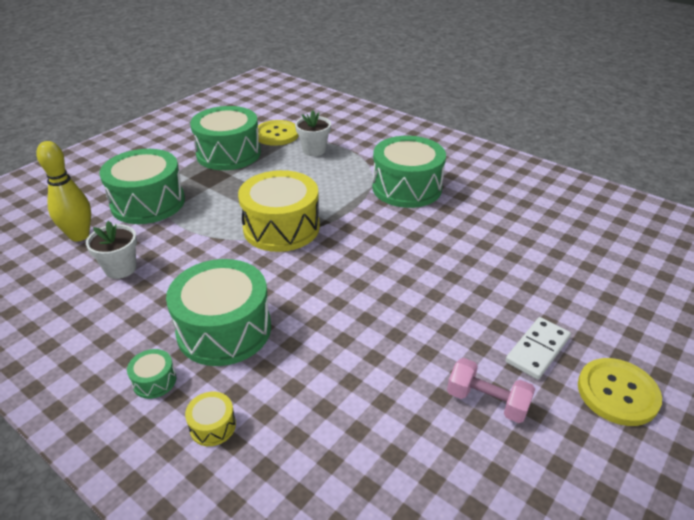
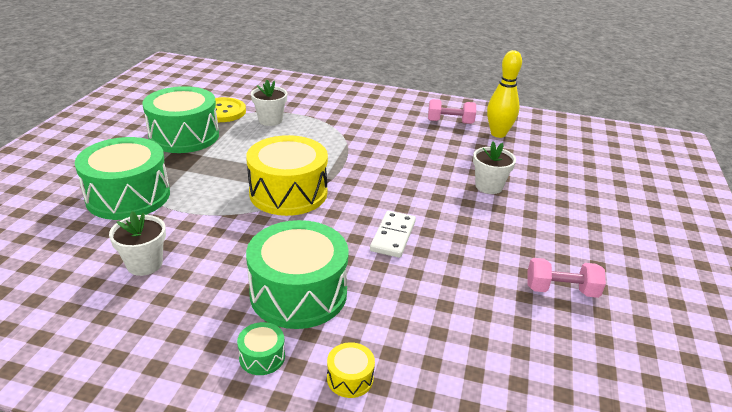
camera: 25 degrees left, 5 degrees down
(79, 236) = (70, 243): yellow bowling pin -> yellow bowling pin (498, 134)
(406, 188) = (379, 139): green drum -> none
(488, 263) = (489, 186): none -> white flower pot
(496, 182) = (450, 122): none -> pink dumbbell
(537, 350) = (569, 242): white domino -> white domino (393, 236)
(617, 393) = (644, 258): yellow button -> none

